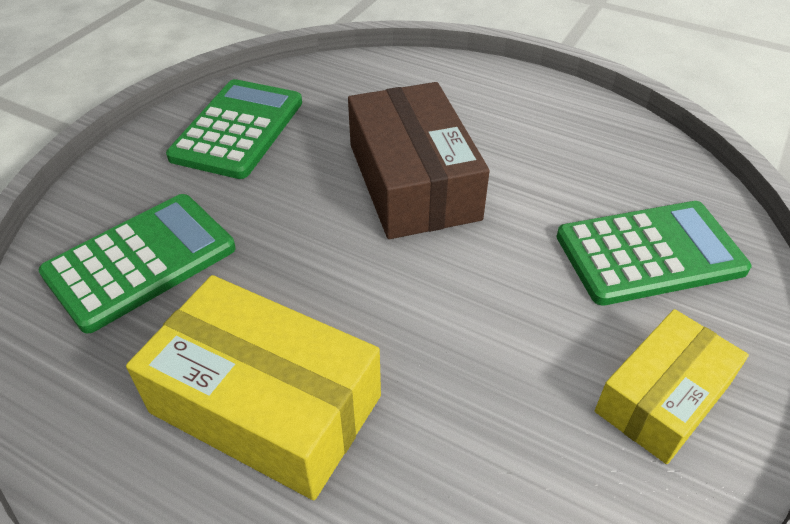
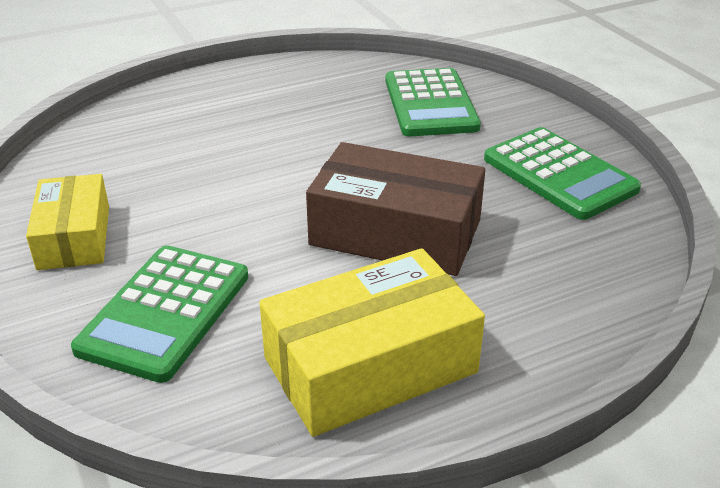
camera: 125 degrees right, 10 degrees down
(266, 404) = (269, 113): yellow box -> yellow box (370, 365)

